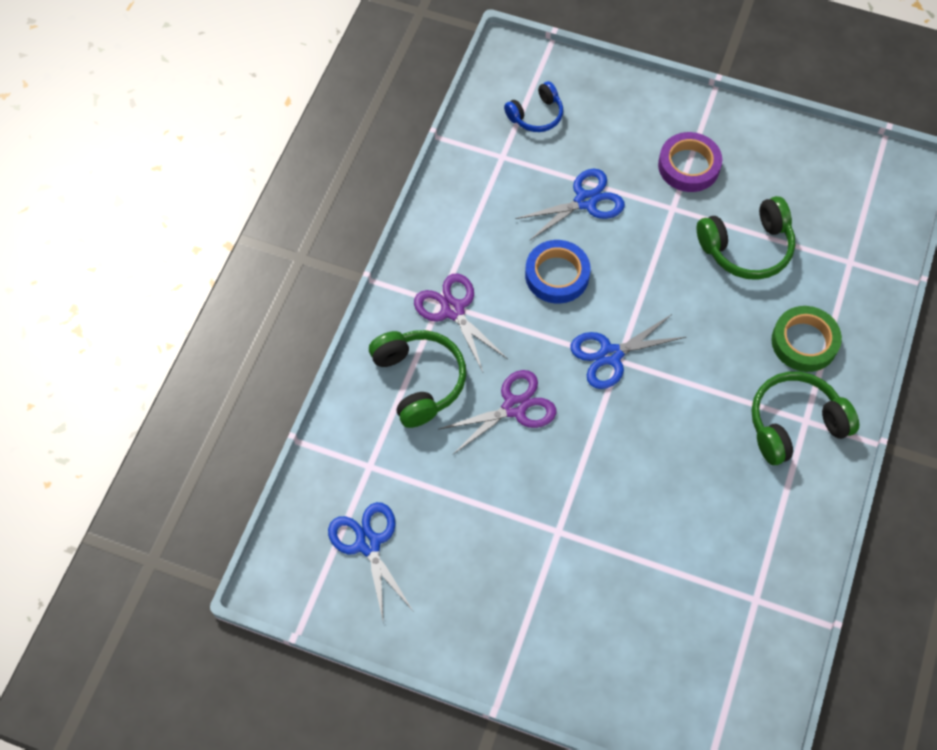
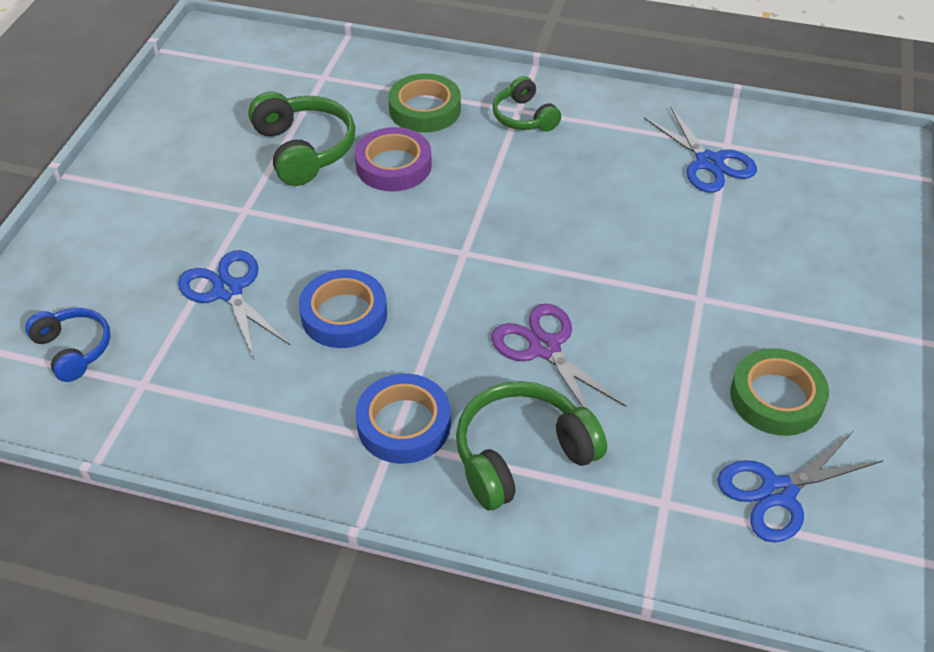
camera: 95 degrees left, 15 degrees down
(451, 564) = (776, 398): none -> green tape
(453, 310) = (404, 424): purple scissors -> blue tape
(610, 355) = (457, 260): blue scissors -> blue scissors (709, 162)
(688, 166) = (182, 197): purple tape -> purple tape (393, 165)
(794, 424) = (524, 117): green headphones -> green headphones, size x0.63

